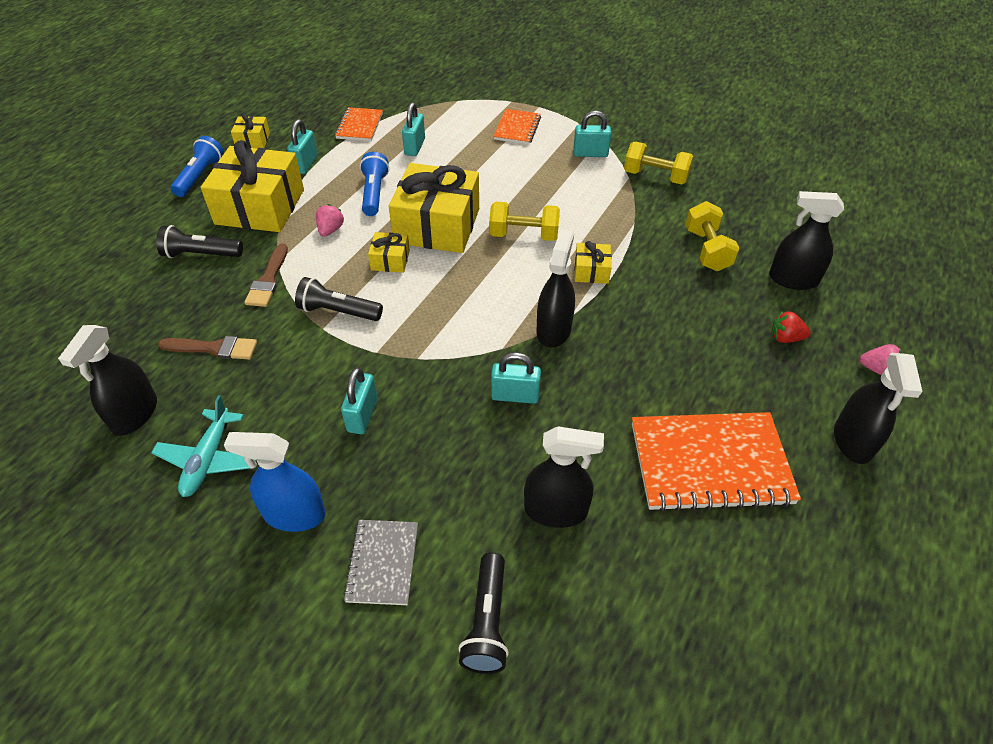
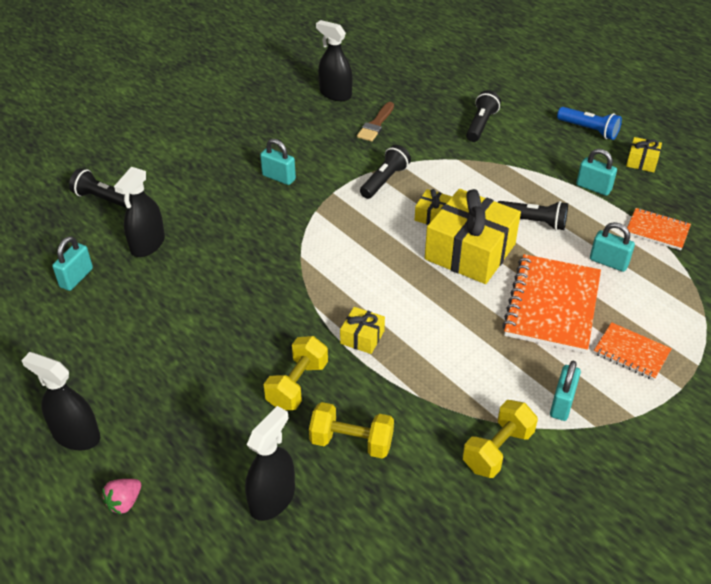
camera: 110 degrees right, 5 degrees down
(208, 459) = (283, 117): turquoise plane -> none
(260, 207) = (534, 156): yellow gift -> none
(268, 279) = (437, 152): brown brush -> none
(294, 514) = (223, 143): blue spray bottle -> none
(330, 230) = (487, 189): pink strawberry -> none
(374, 193) = (533, 222): blue flashlight -> black flashlight
(382, 563) = (168, 169): grey notebook -> none
(515, 396) = (250, 250): turquoise padlock -> turquoise padlock (76, 278)
(524, 235) = (434, 305): yellow dumbbell -> yellow dumbbell (297, 385)
(553, 330) = (303, 290): black spray bottle -> none
(710, 464) = (123, 334): orange notebook -> orange notebook (552, 305)
(785, 338) = (203, 447): red strawberry -> none

